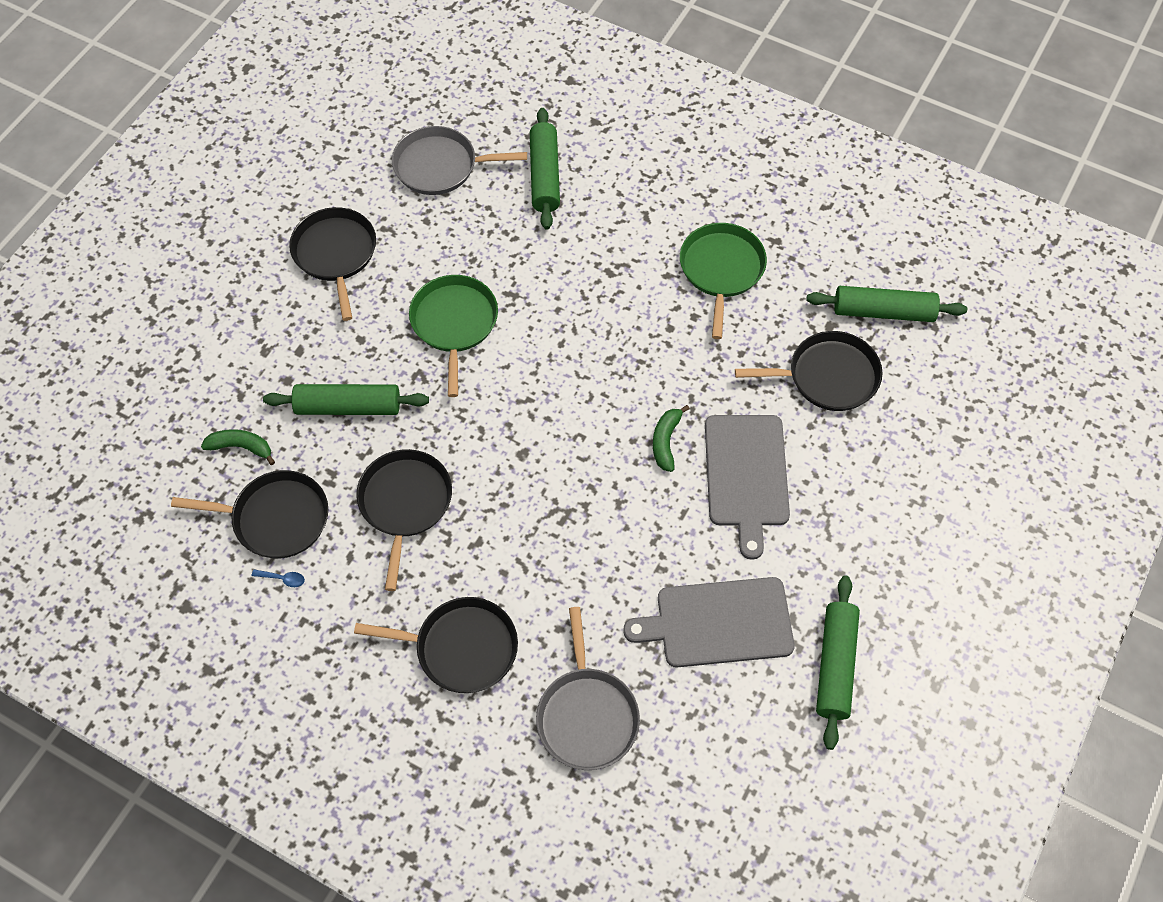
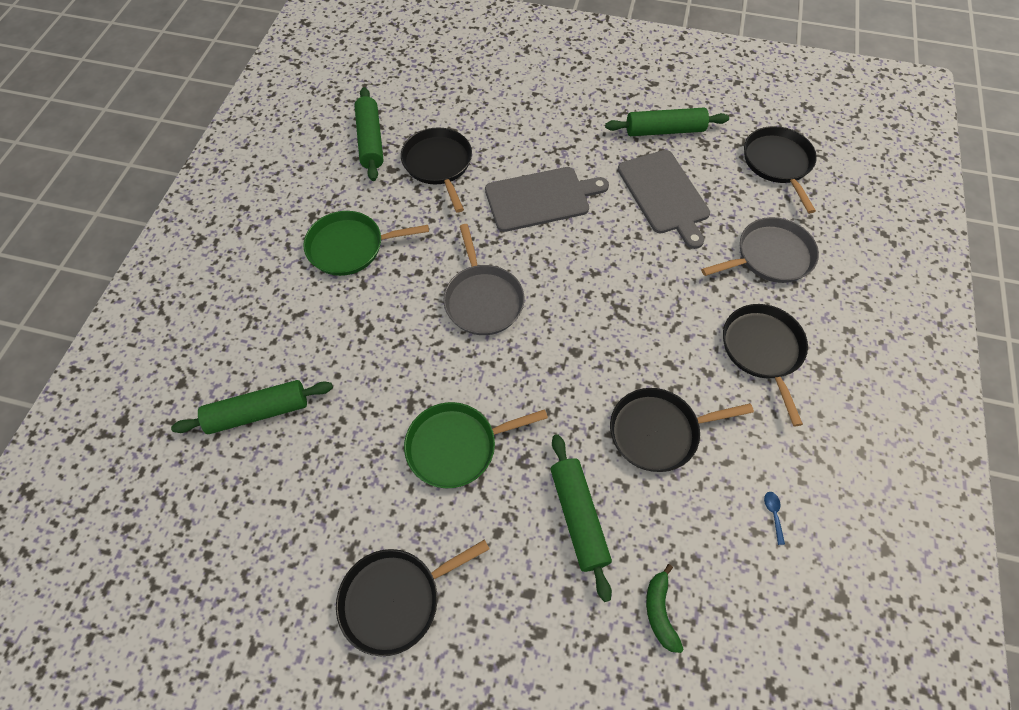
camera: 105 degrees left, 0 degrees up
(275, 518) = (719, 544): black pan -> black pan (778, 163)
(440, 166) = (255, 521): grey pan -> grey pan (483, 299)
(666, 441) = (529, 253): green banana -> none

